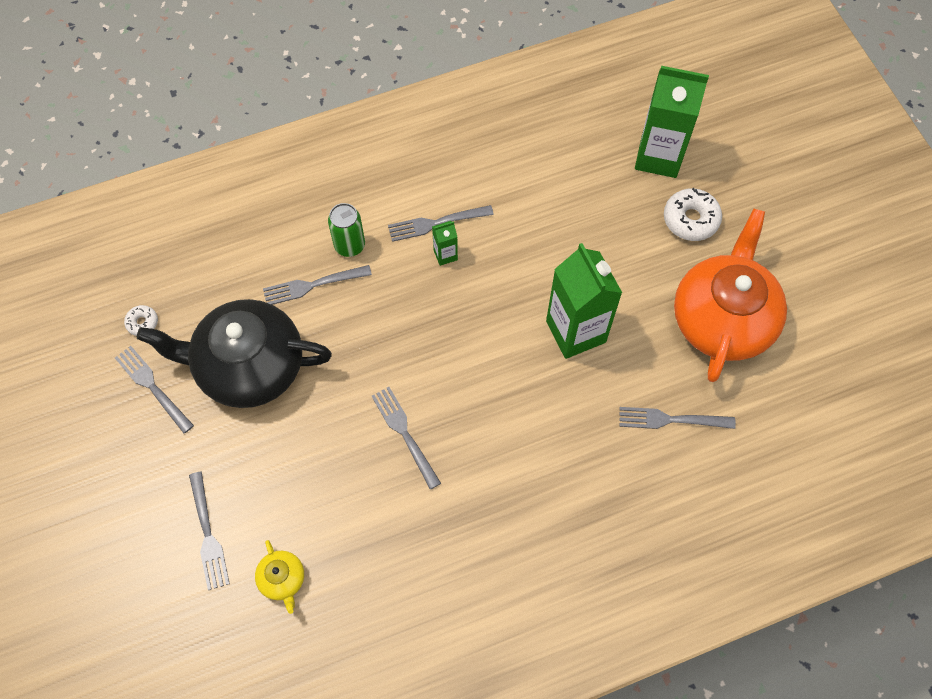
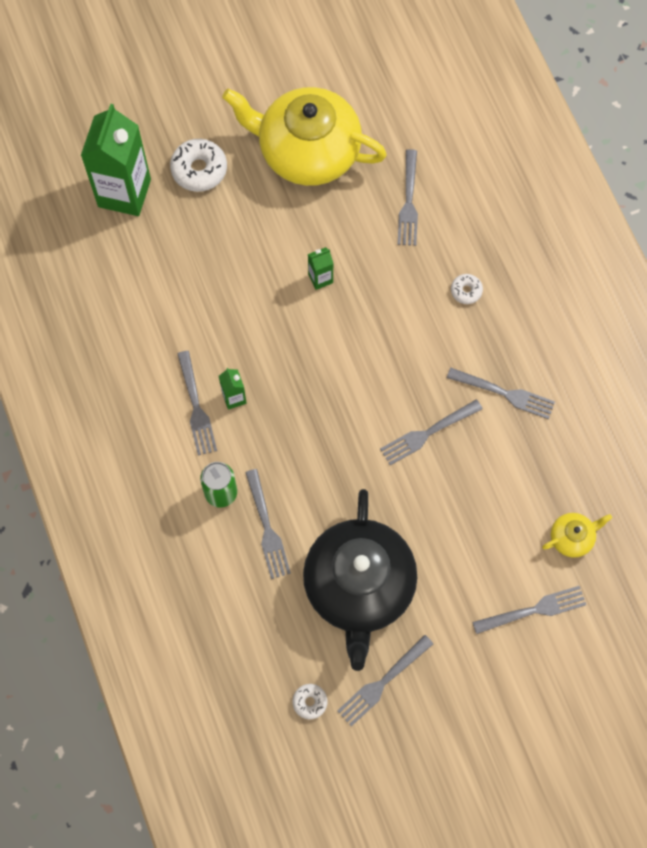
camera: 90 degrees left, 5 degrees up
(448, 514) = (504, 393): none -> grey fork
(567, 477) = (466, 291): none -> white donut
(575, 331) = (320, 278): green carton -> green carton, size x0.43
(722, 319) = (307, 151): orange teapot -> yellow teapot

